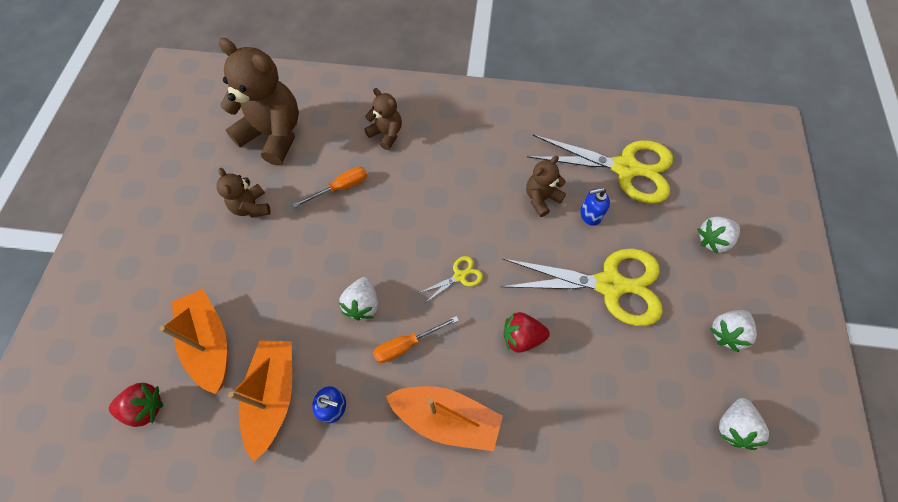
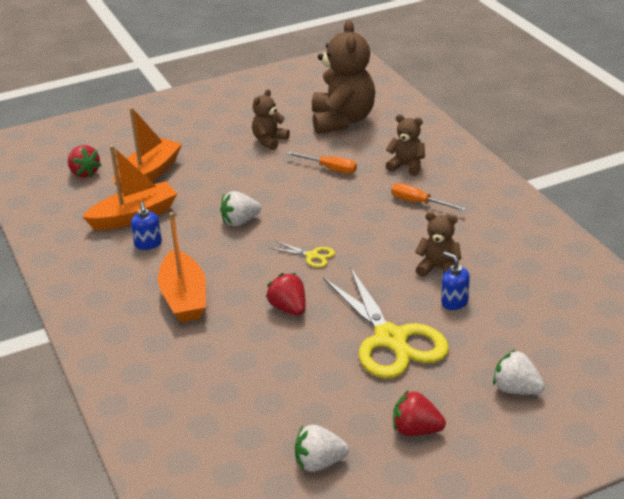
camera: 60 degrees right, 30 degrees down
(386, 134) = (407, 166): brown teddy bear -> brown teddy bear turned 75 degrees counterclockwise
(406, 344) = (226, 255): orange screwdriver -> orange screwdriver (419, 203)
(625, 168) = (535, 305): yellow scissors -> none
(726, 332) = (416, 430): white strawberry -> red strawberry

